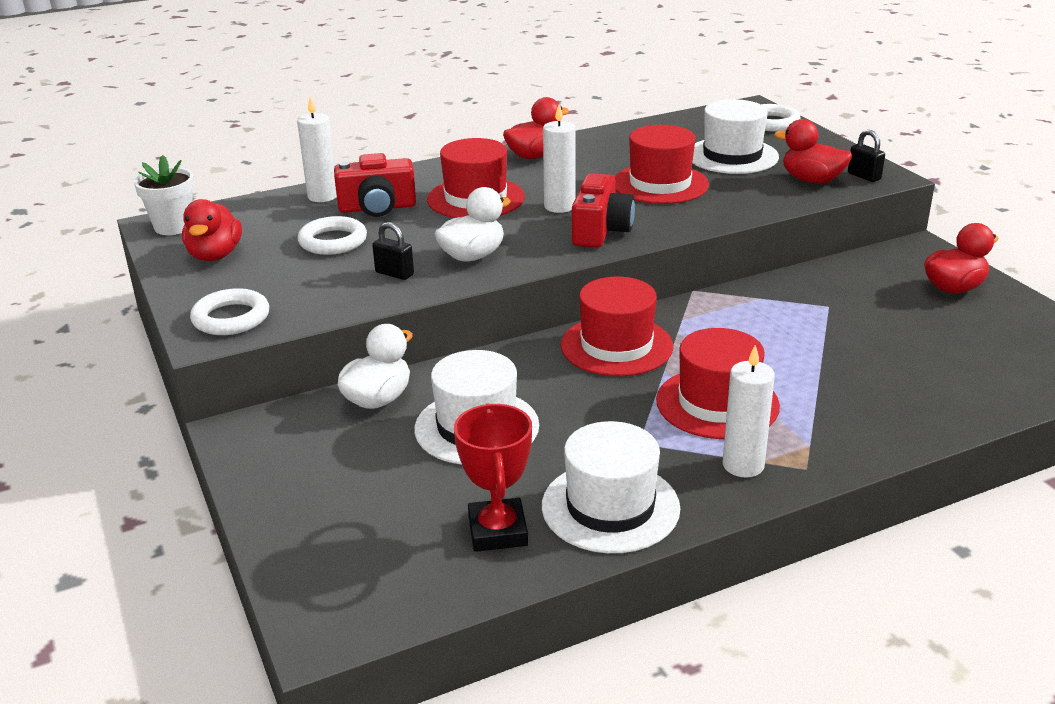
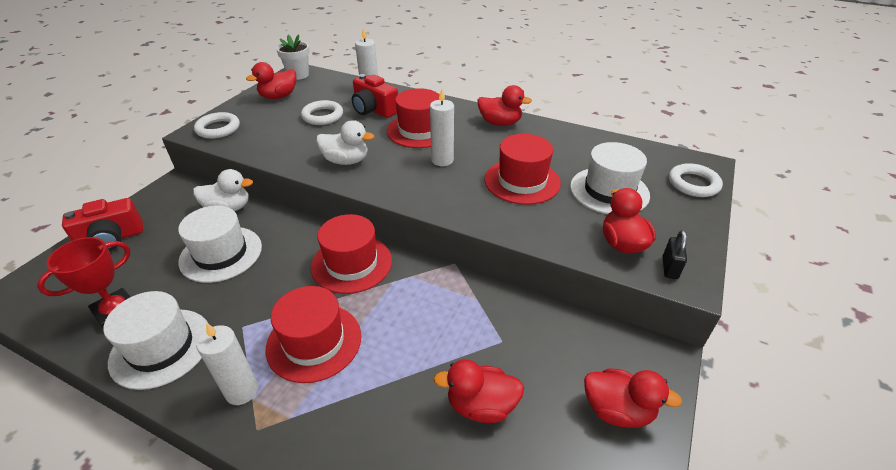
camera: 50 degrees right, 10 degrees up
(394, 273) = (302, 148): black padlock -> none
(600, 231) = (426, 188): red camera -> red camera (111, 239)
(892, 343) = (481, 405): none -> red duck

